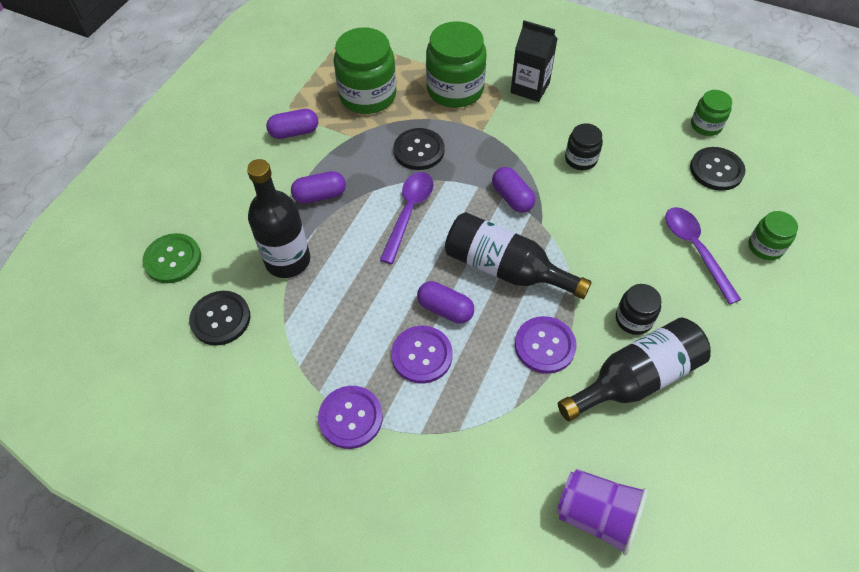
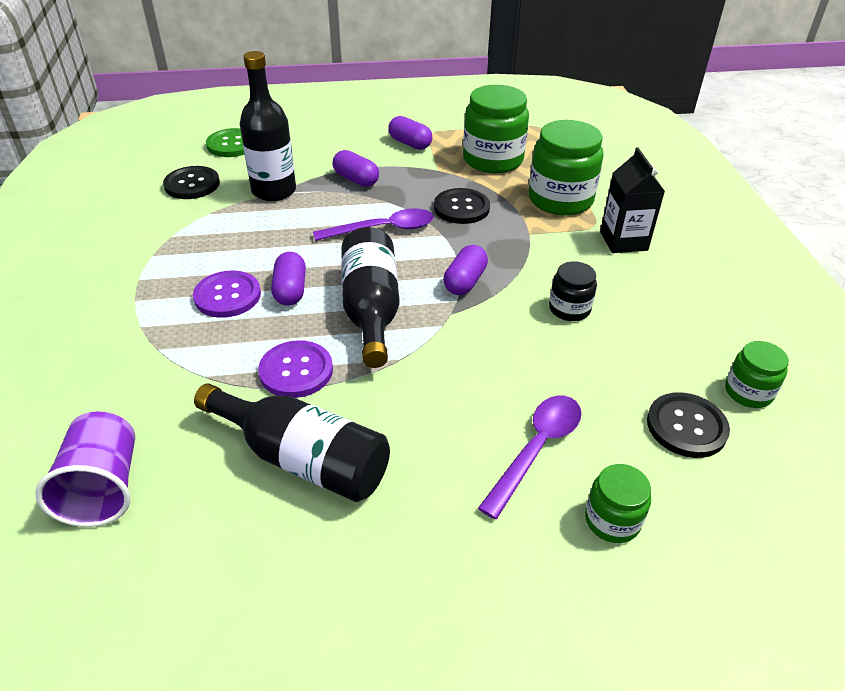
camera: 55 degrees right, 15 degrees down
(350, 418) = (135, 281): purple button -> none
(633, 319) = (385, 428): black jar -> none

